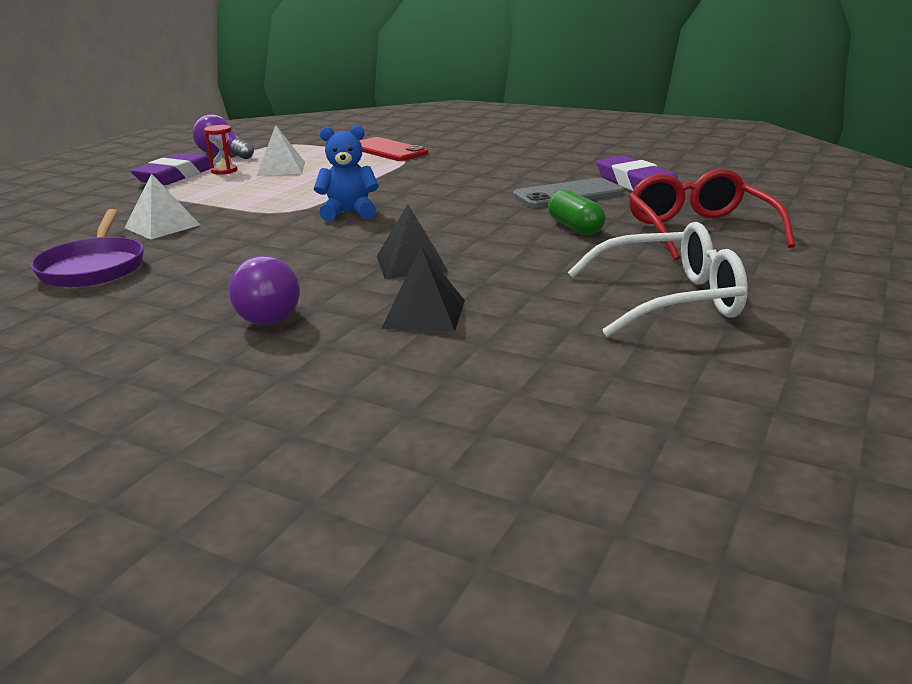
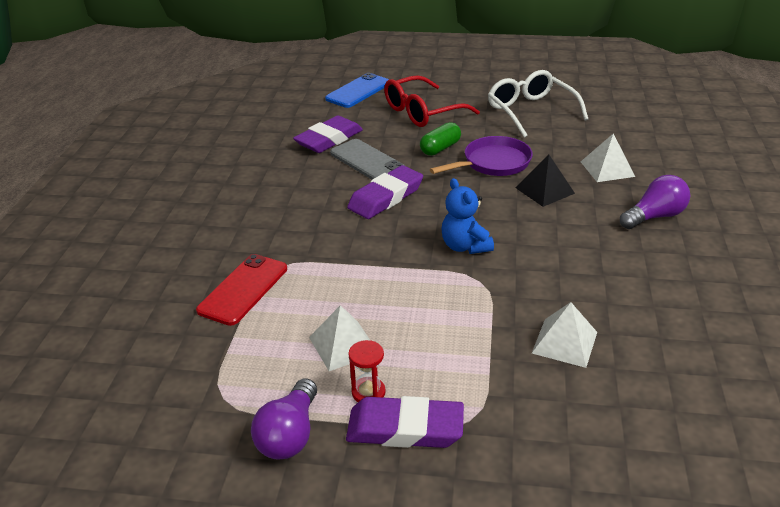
camera: 110 degrees left, 10 degrees up
(94, 267) = (671, 331): purple pan -> purple pan (493, 163)
(424, 314) = (607, 169): black pyramid -> white pyramid
(479, 195) = (386, 197): none -> purple eraser
(789, 205) = (358, 91): none -> blue phone

